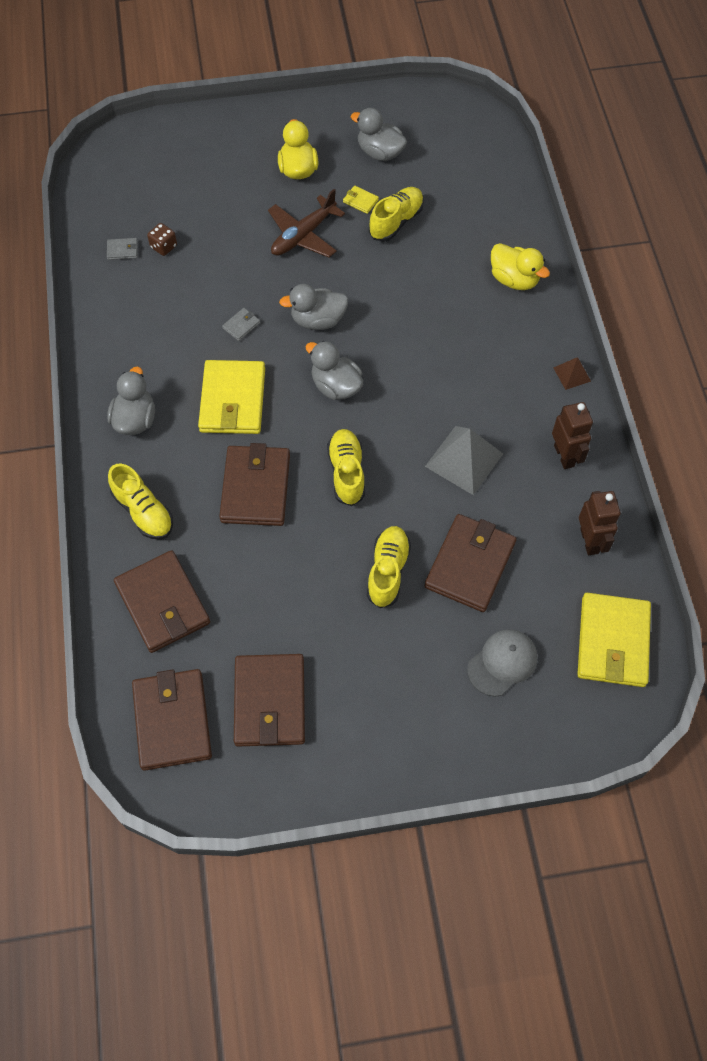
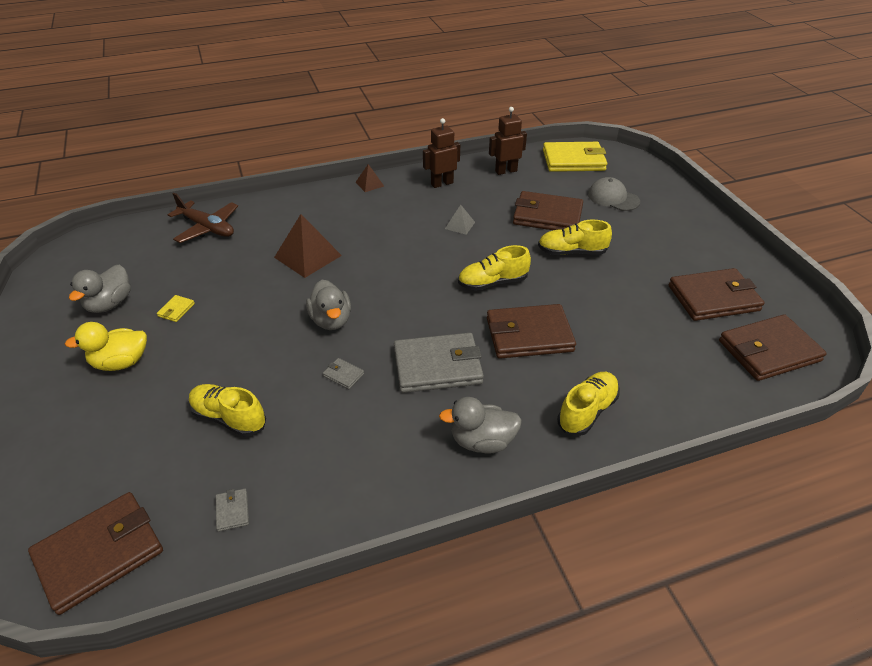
camera: 100 degrees left, 20 degrees down
(163, 603) = (672, 377): brown wallet -> brown wallet (99, 553)
(164, 246) = (229, 466): brown dice -> none
(233, 400) = (437, 366): yellow wallet -> grey wallet
(303, 235) = (220, 345): brown plane -> brown plane (207, 228)
(336, 386) = (406, 299): grey duck -> none
(396, 221) = (207, 284): yellow shoe -> yellow shoe (229, 418)
(427, 305) = (308, 256): none -> brown pyramid
(464, 460) = (460, 225): grey pyramid -> grey pyramid, size x0.52
(514, 279) = (278, 214): yellow duck -> none

